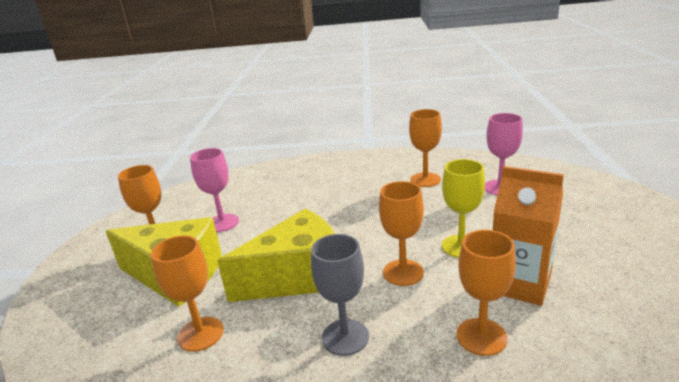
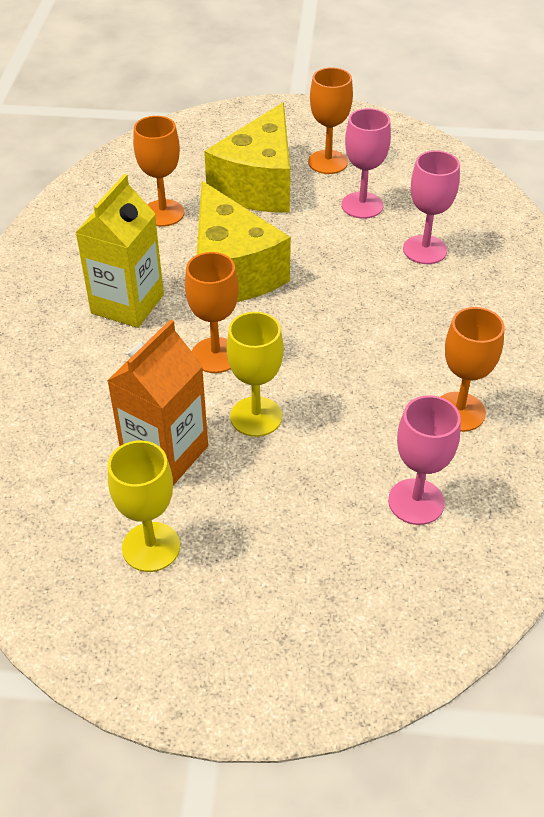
camera: 90 degrees right, 20 degrees up
(279, 197) = (425, 250): none -> pink goblet
(345, 337) = (127, 304): grey goblet -> yellow carton
(481, 336) = (94, 400): orange goblet -> none
(611, 277) = (151, 547): none -> yellow goblet

